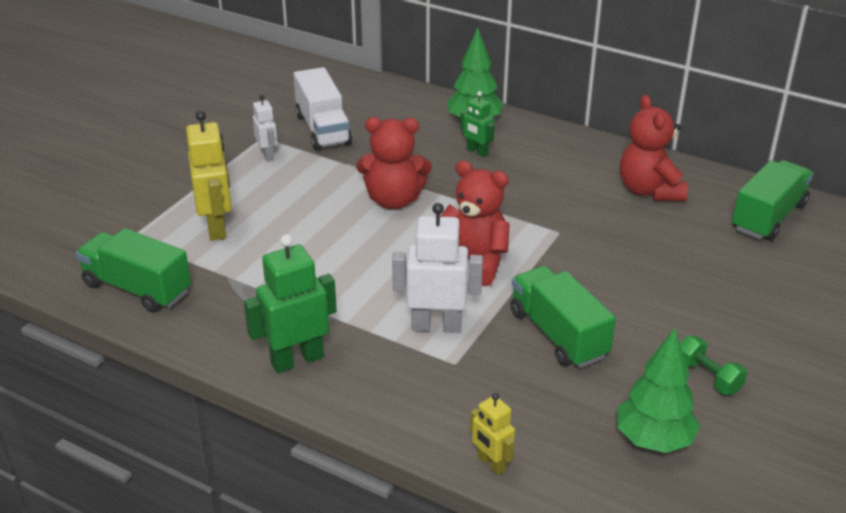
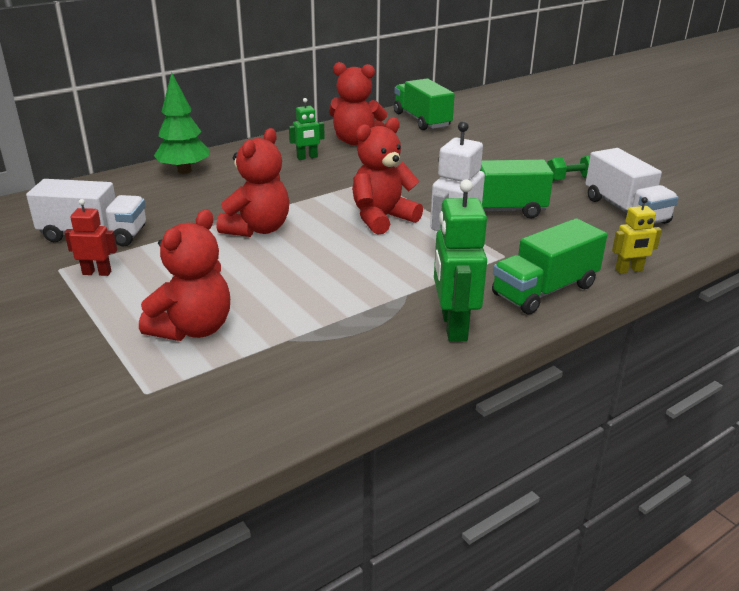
camera: 65 degrees left, 5 degrees down
(137, 288) = (254, 405): green truck -> green truck (544, 290)
(217, 227) = (193, 329): yellow robot -> red teddy bear
(267, 155) = (97, 273): white robot -> red robot
(477, 152) = (230, 180): green robot -> green robot (307, 157)
(653, 440) = (625, 210): green tree -> white truck

